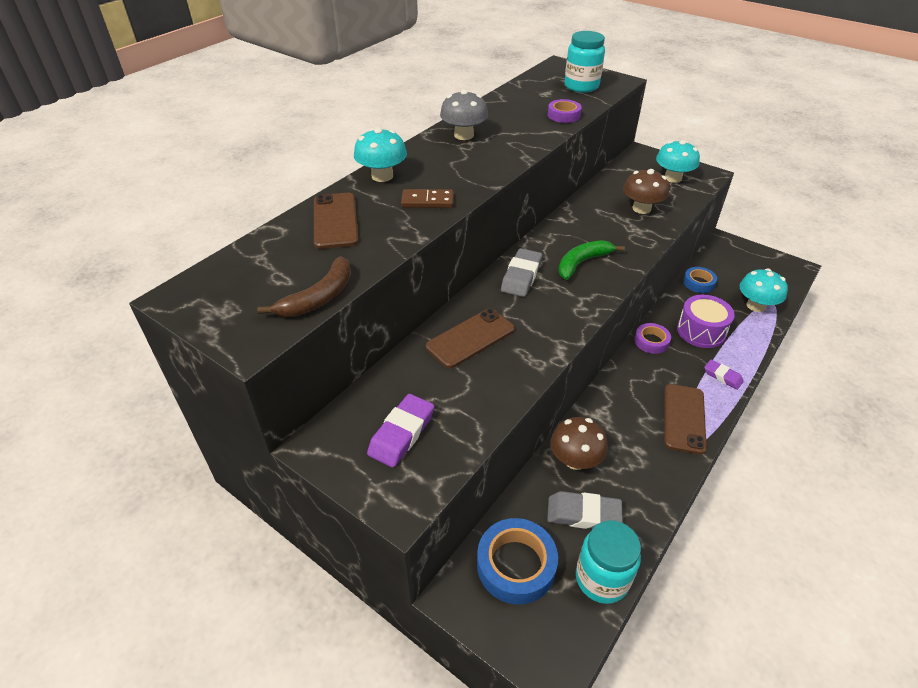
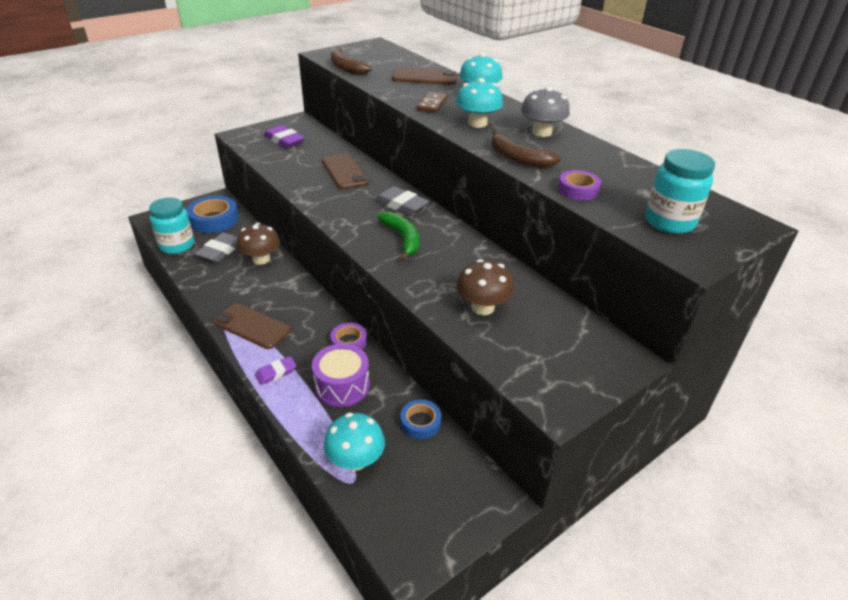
camera: 105 degrees right, 5 degrees down
(528, 141) = (518, 158): none -> brown banana
(673, 178) = (551, 363): turquoise mushroom -> turquoise mushroom (477, 123)

